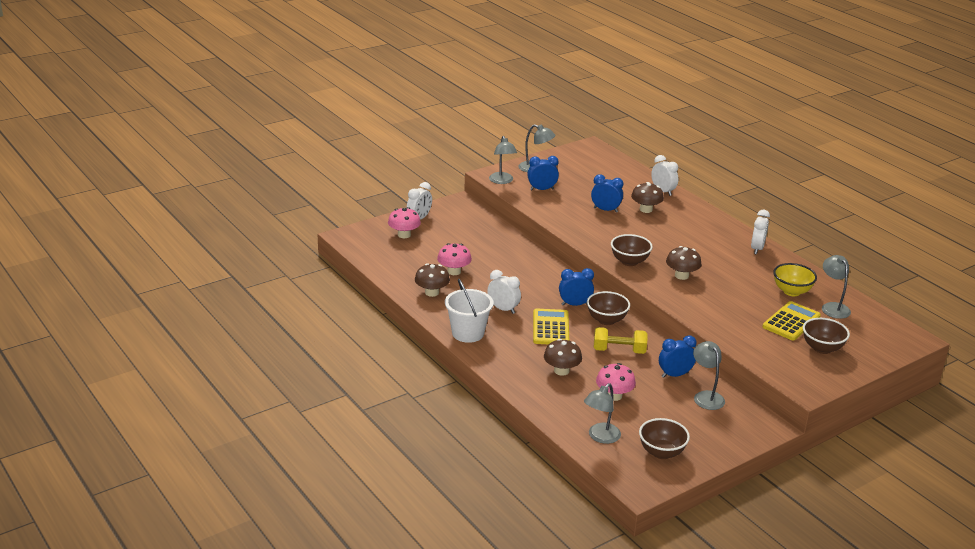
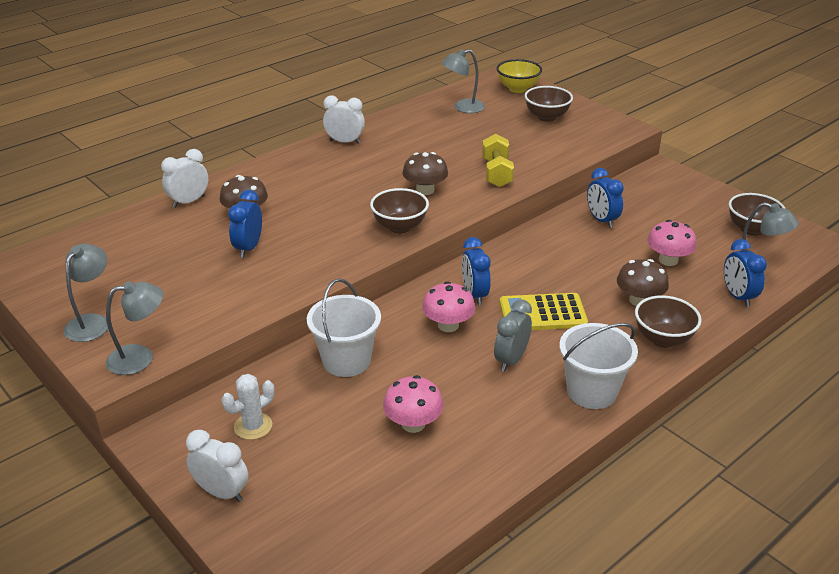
camera: 95 degrees left, 5 degrees up
(404, 235) = (289, 507): pink mushroom -> pink mushroom (448, 325)
(432, 292) = (488, 444): brown mushroom -> none
(463, 227) = (253, 426): none -> white cactus
(503, 309) = (511, 360): white clock -> grey clock
(512, 255) = (346, 361): none -> white bucket
(542, 189) = (176, 311): blue clock -> blue clock (737, 297)
(606, 320) = (504, 268): brown bowl -> brown bowl (663, 339)
(619, 350) = (571, 258): yellow dumbbell -> yellow dumbbell (496, 173)
(706, 396) = (631, 202): grey lamp -> none
(791, 291) = (438, 127): yellow bowl -> yellow bowl (517, 89)
(791, 322) = (502, 130): yellow calculator -> none

